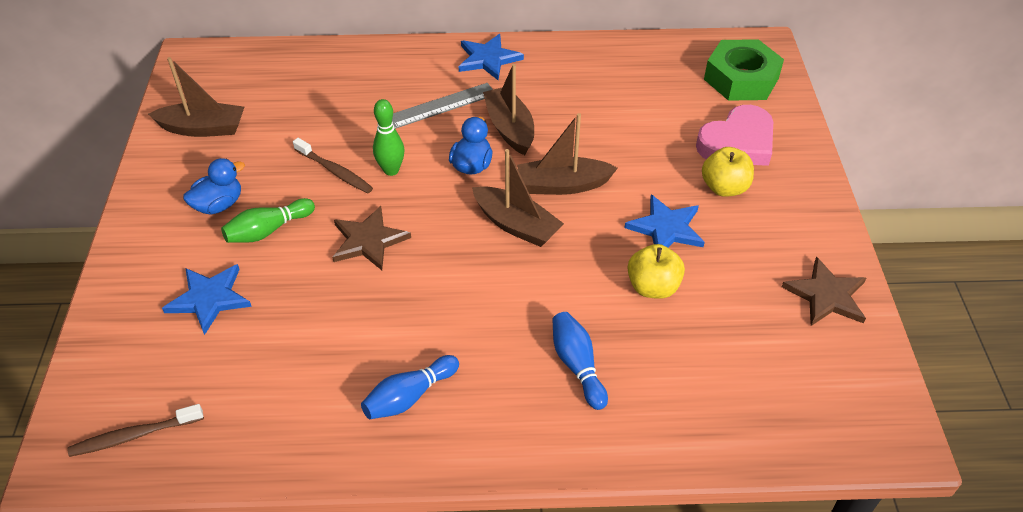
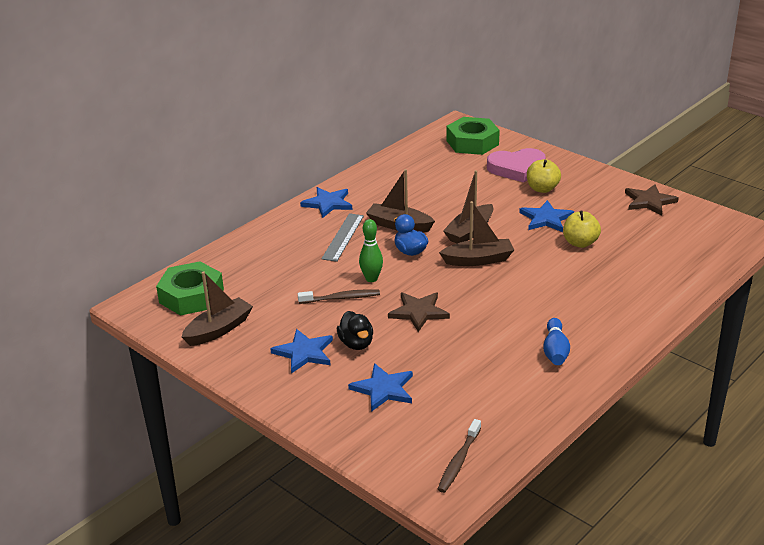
camera: 45 degrees left, 15 degrees down
(219, 205) = (304, 353): blue duck -> blue star
(238, 79) = (191, 296): none -> green nut
(268, 230) = (356, 343): green bowling pin -> black duck
(577, 365) = (602, 290): blue bowling pin -> none
(737, 142) = (516, 168): pink heart -> pink heart turned 75 degrees clockwise

